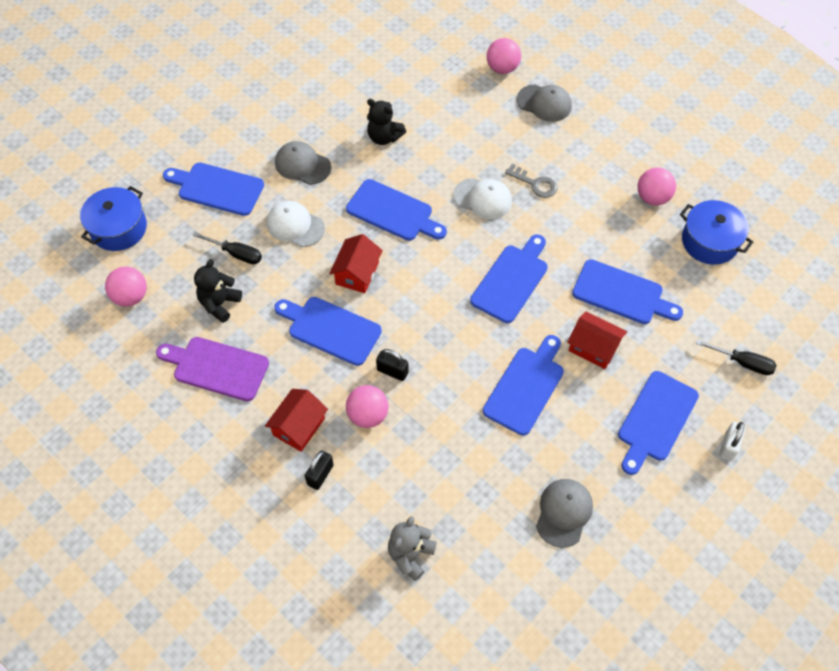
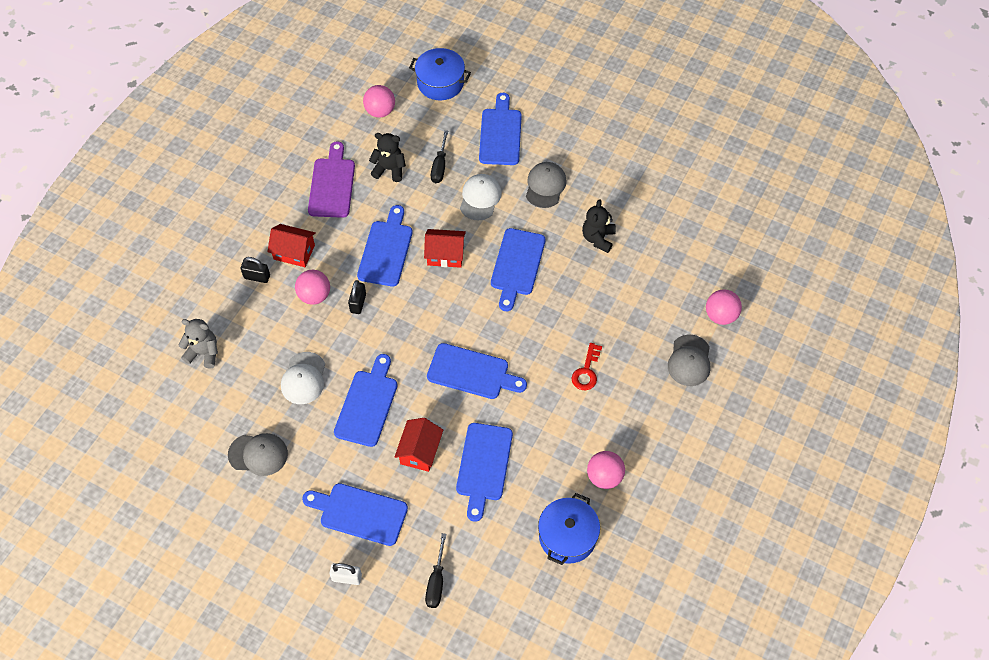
camera: 75 degrees right, 0 degrees up
(483, 198) = (555, 331): white cap -> white cap (303, 378)
(525, 387) = (367, 404): blue cutting board -> blue cutting board turned 90 degrees counterclockwise
(535, 183) = (586, 371): grey key -> red key

